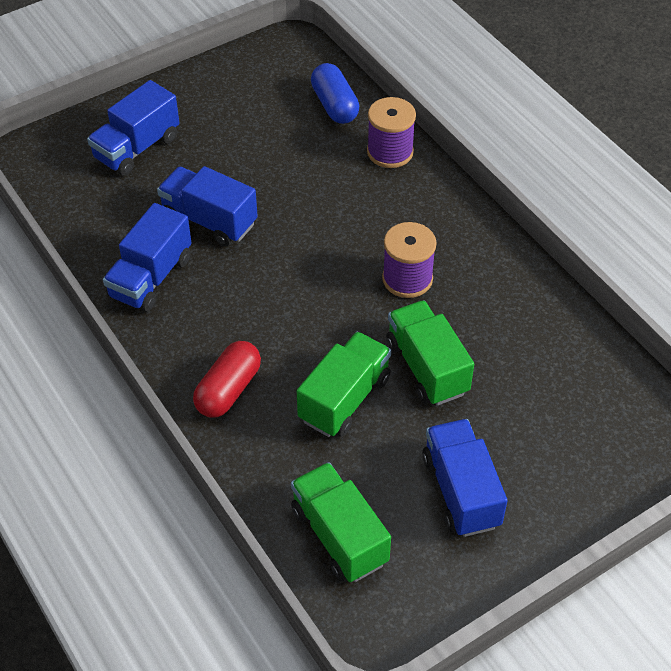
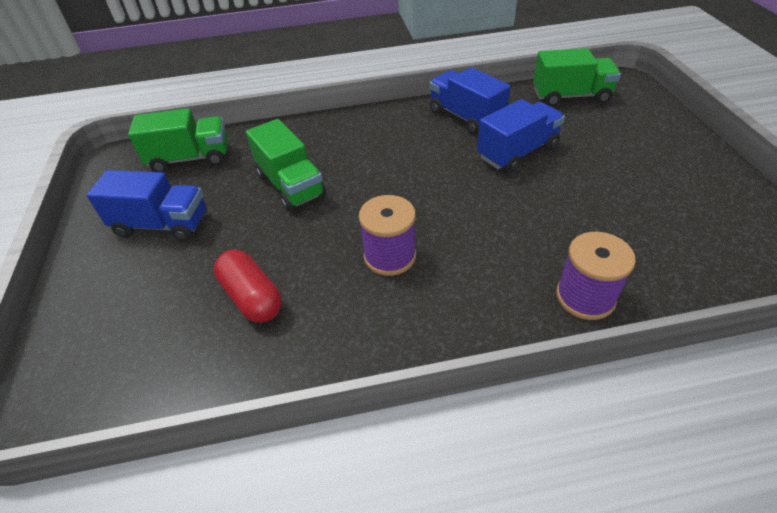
camera: 115 degrees right, 5 degrees down
(137, 148) = (621, 129): blue truck -> none
(228, 390) = (340, 134): red capsule -> red capsule (252, 297)
(334, 105) = (679, 270): blue capsule -> none
(426, 367) = (284, 239): green truck -> green truck (571, 96)

